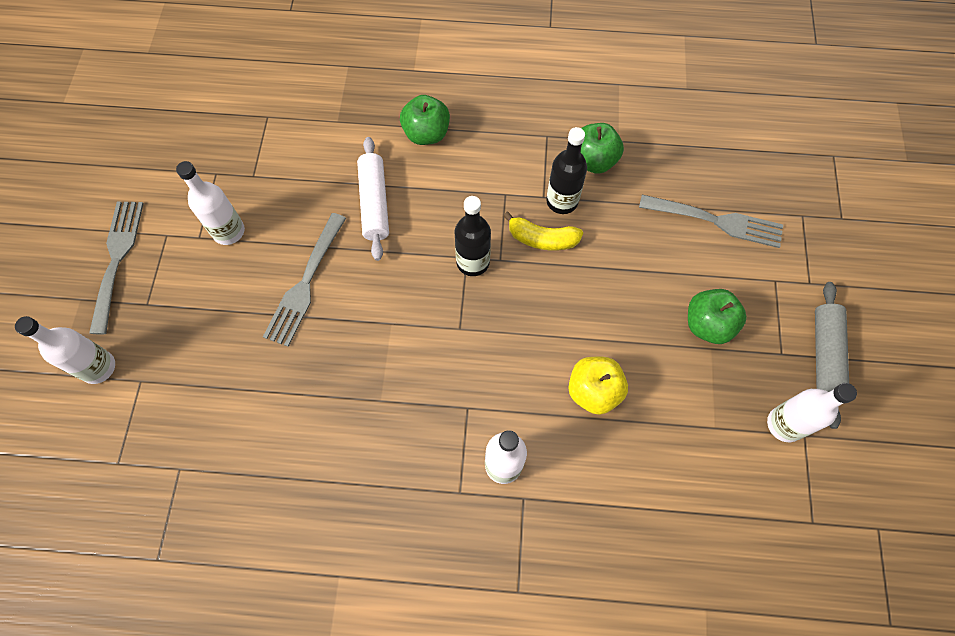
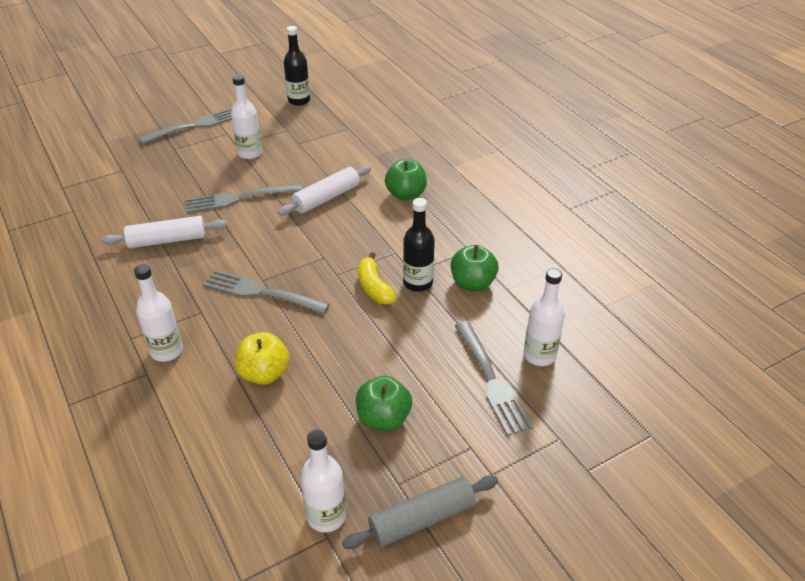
camera: 55 degrees right, 25 degrees down
(98, 367) = (119, 152): white bottle -> white bottle (539, 355)
(323, 388) = (167, 240): none -> white rolling pin
(473, 262) = (321, 262): black bottle -> black bottle (299, 100)
(477, 339) = (260, 292): none -> grey fork

